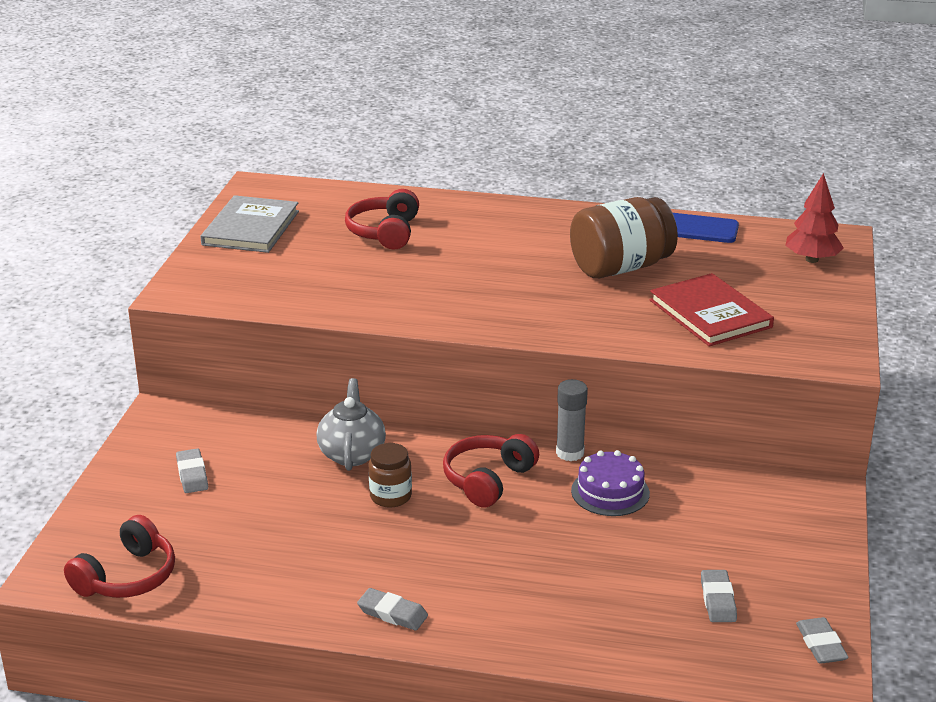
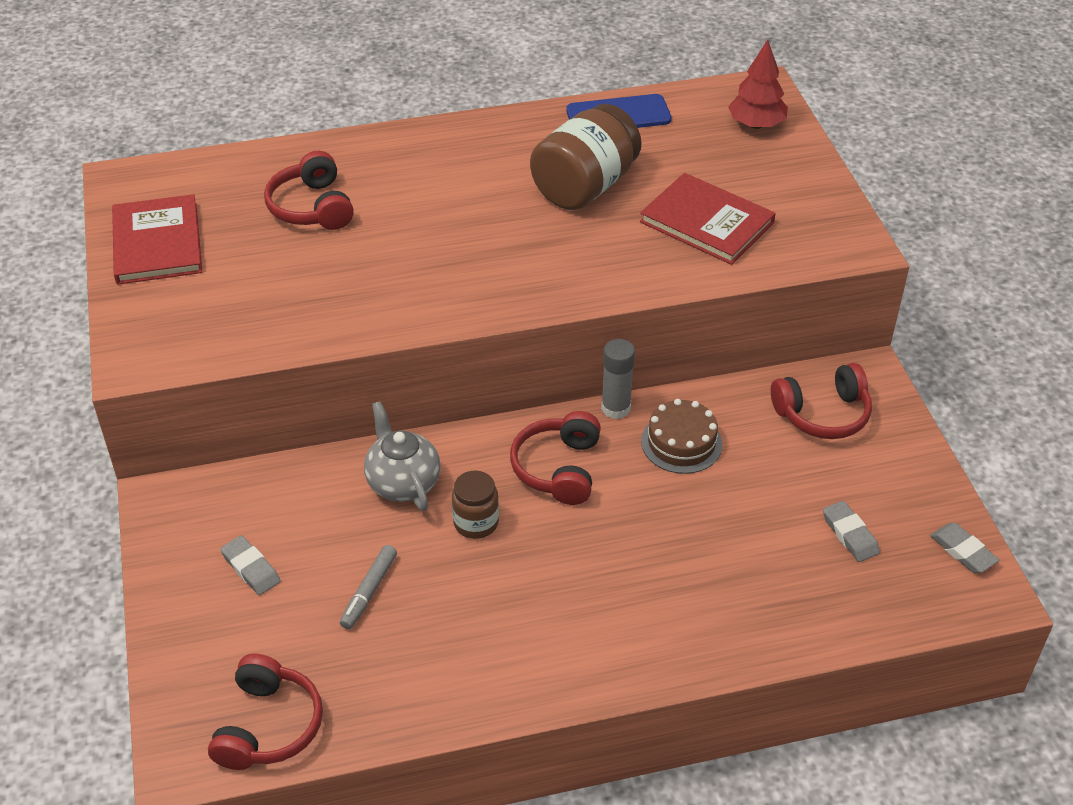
camera: 25 degrees left, 15 degrees up
(251, 228) = (157, 243): grey book -> red book
(270, 516) = (369, 591): none -> grey marker
(392, 613) = (568, 665): grey eraser -> none
(610, 492) = (681, 443): purple cake -> brown cake
(759, 507) = (823, 414): none -> red headphones

